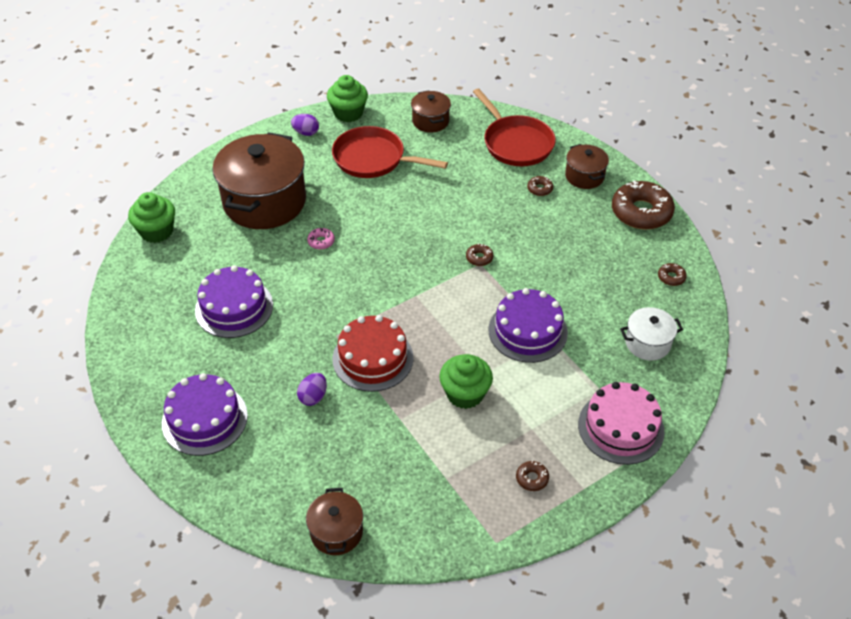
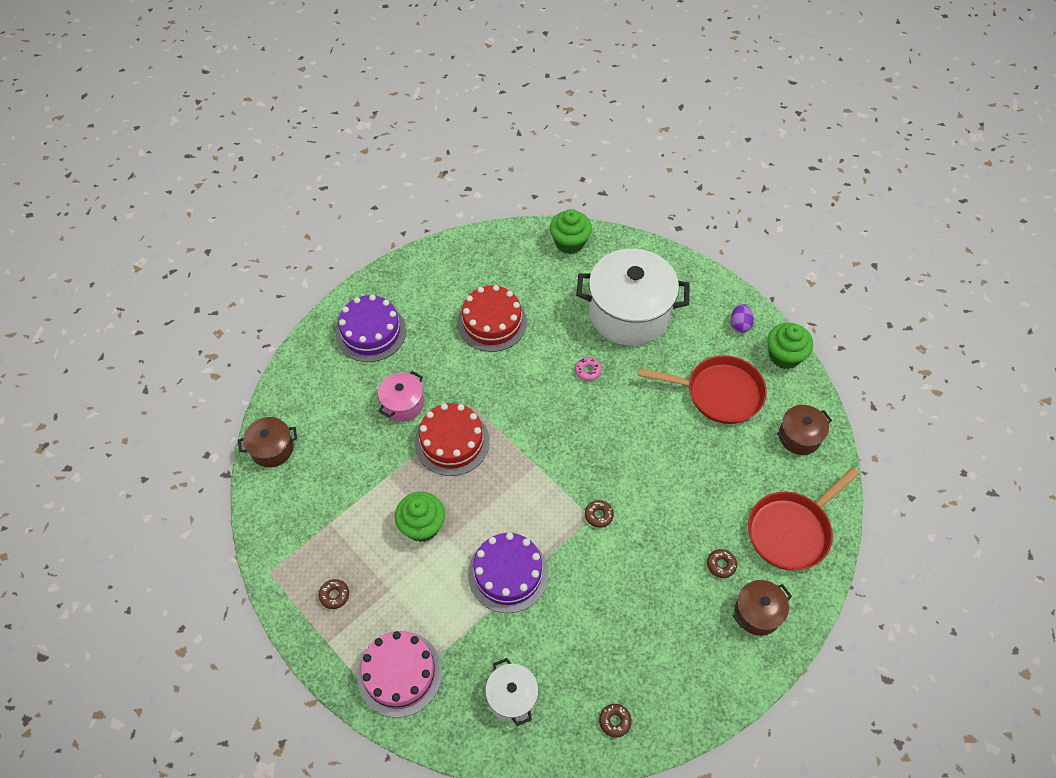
camera: 80 degrees right, 10 degrees up
(234, 307) = (492, 322): purple cake -> red cake
(264, 202) = (629, 313): brown pot -> white pot
(313, 397) = (403, 404): purple egg -> pink pot
(373, 159) = (719, 393): red pan -> red pan turned 90 degrees clockwise
(641, 212) = (713, 683): brown donut -> none

